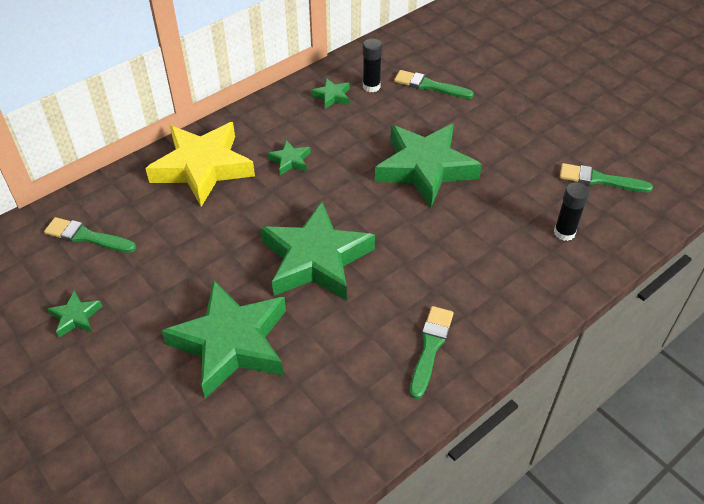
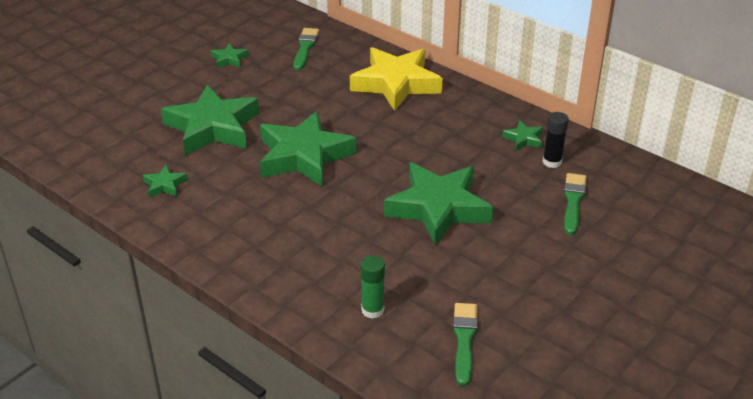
camera: 80 degrees right, 10 degrees down
(290, 161) = (420, 127): green star -> green star (165, 185)
(430, 347) = (217, 227): green brush -> none
(564, 233) = (372, 310): black glue stick -> green glue stick

